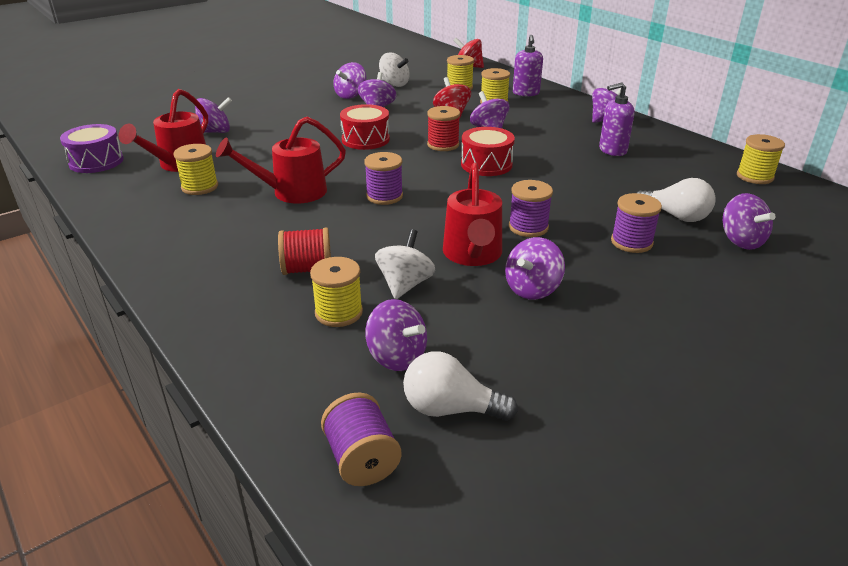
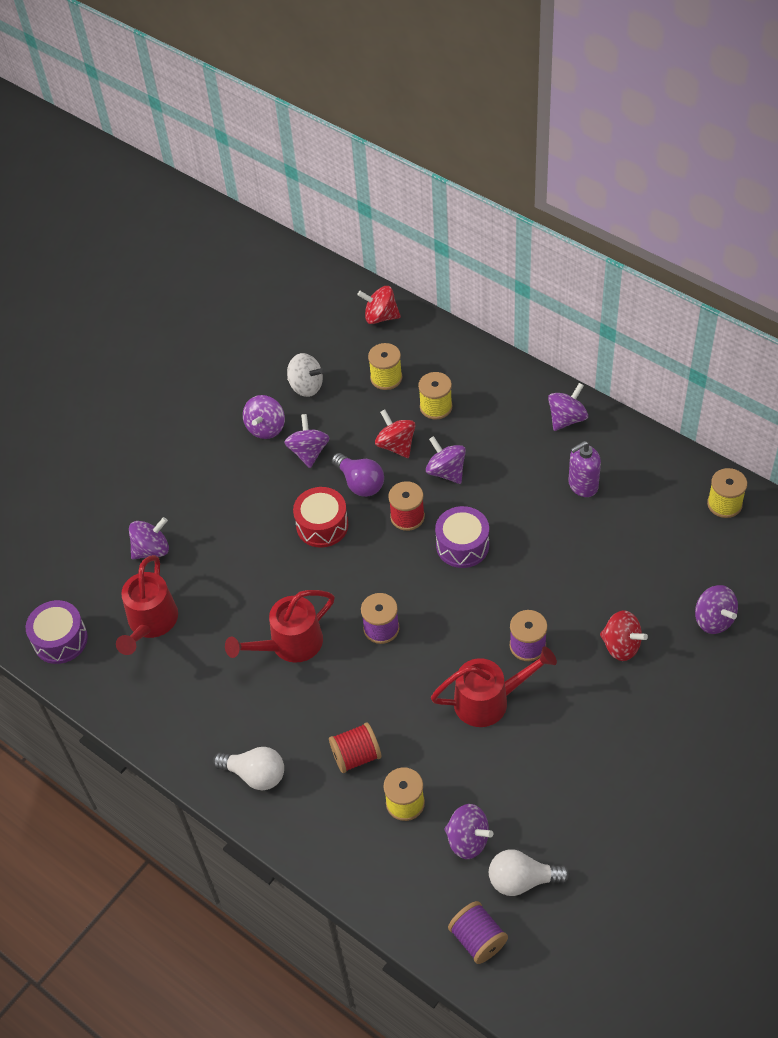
camera: 10 degrees left, 20 degrees up
(200, 187) = (195, 658): yellow spool -> none
(405, 285) = (445, 755): white spinning top -> none
(411, 125) = (360, 483): none -> purple light bulb
(473, 255) = (490, 700): red watering can -> red watering can turned 90 degrees counterclockwise
(486, 164) = (462, 545): red drum -> purple drum
(526, 93) = (466, 374): purple soap dispenser -> none
(532, 289) = (550, 733): purple spinning top -> none
(631, 242) = (621, 646): purple spool -> red spinning top
(675, 216) = (655, 594): white light bulb -> white light bulb (255, 774)

